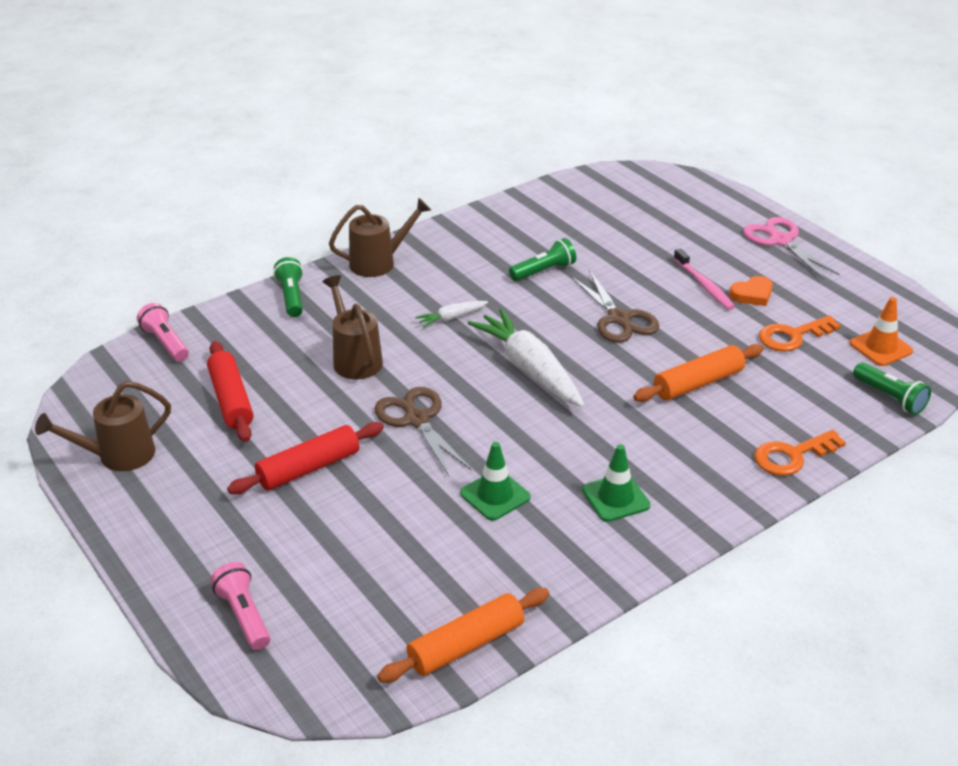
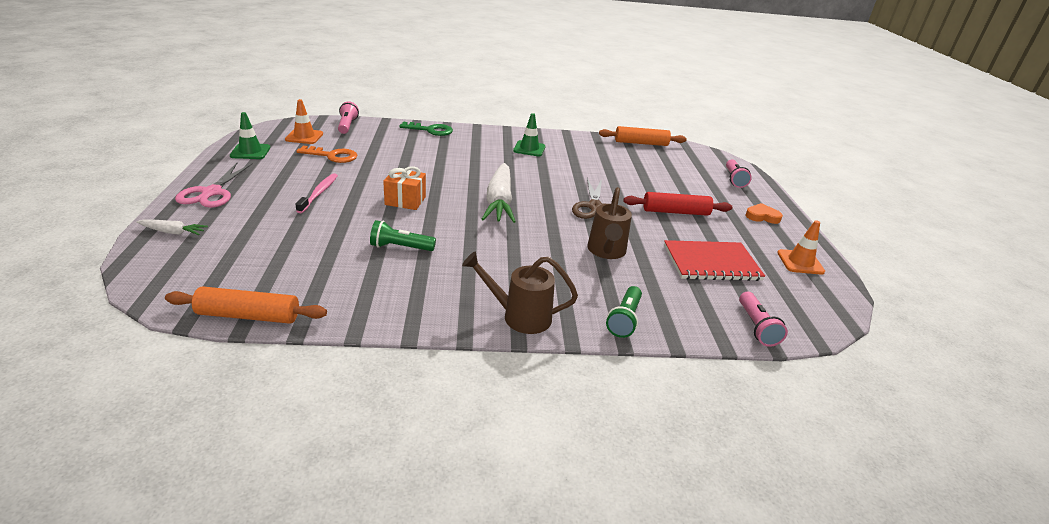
camera: 150 degrees left, 5 degrees down
(118, 456) = (800, 262): brown watering can -> orange traffic cone
(231, 400) = (711, 263): red rolling pin -> red notebook
(451, 318) = (511, 247): white carrot -> white carrot (173, 232)
(495, 495) = (584, 168): green traffic cone -> green traffic cone (250, 152)
(619, 319) = (405, 201): brown scissors -> orange gift
(698, 383) = (420, 161): orange rolling pin -> orange rolling pin (249, 315)
(752, 294) = (305, 178): orange heart -> orange heart (762, 216)
(792, 456) = (431, 130): orange key -> green key
(890, 397) = (347, 125): green flashlight -> pink flashlight

